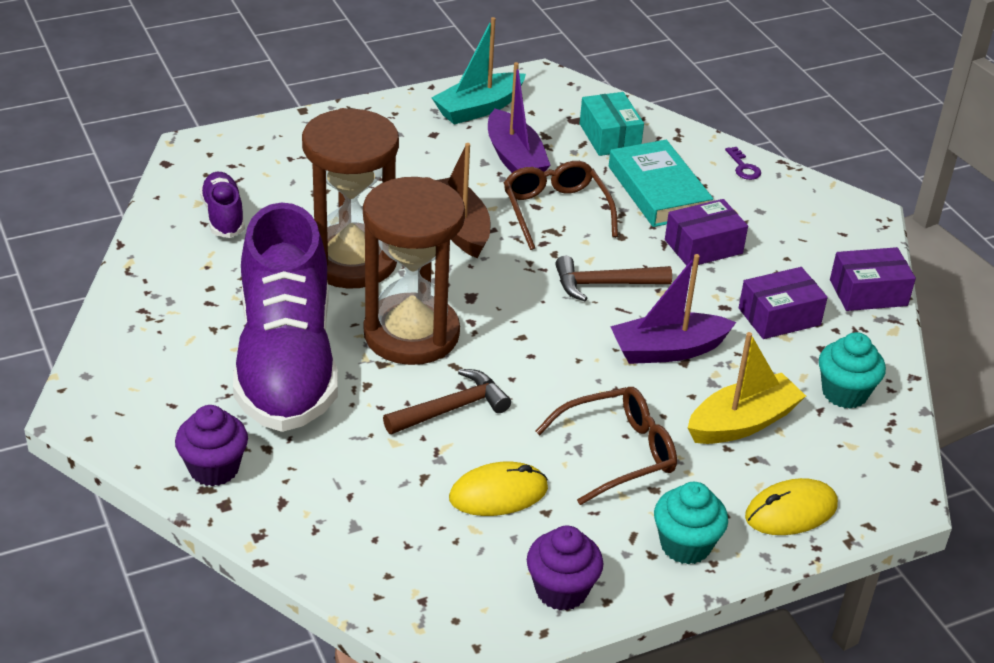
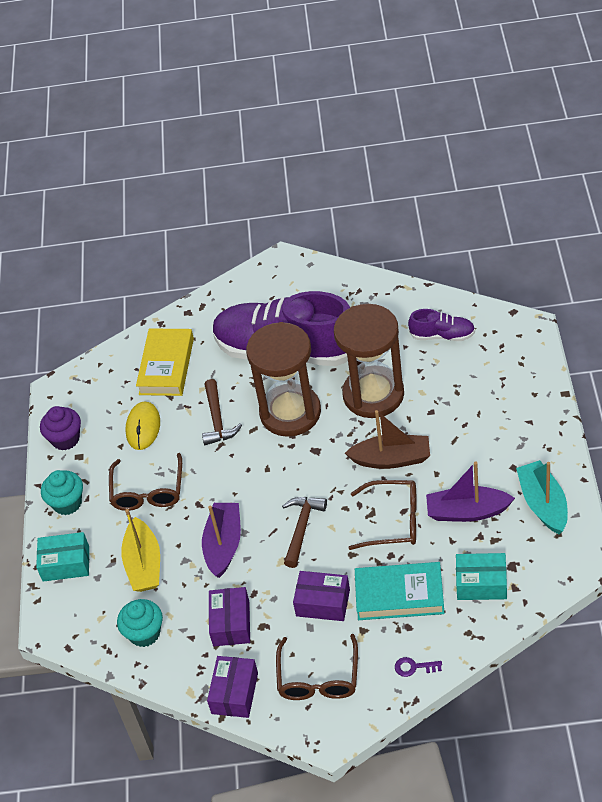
camera: 120 degrees right, 10 degrees up
(214, 468) = (215, 310): purple cupcake -> none
(358, 499) = (166, 366): none -> yellow book
(703, 246) = (323, 603): purple box -> purple box turned 75 degrees counterclockwise
(791, 511) = (66, 563): yellow mouse -> turquoise box
(804, 232) = (318, 678): none -> brown glasses

